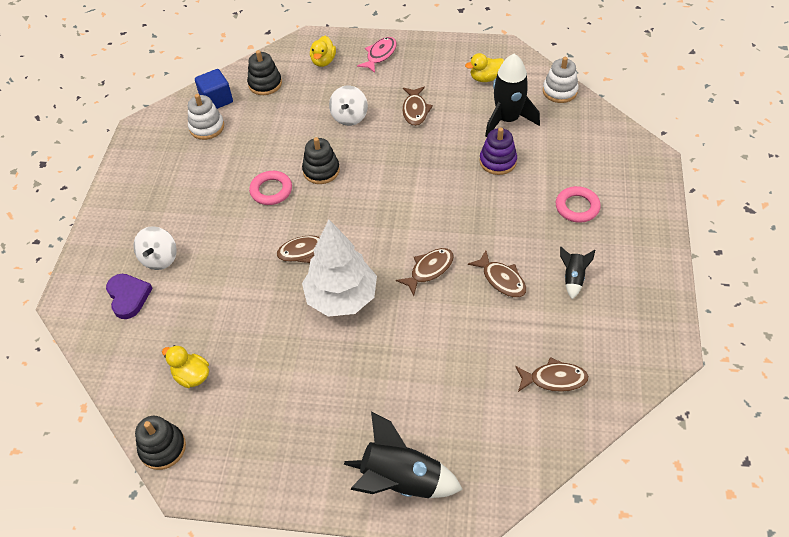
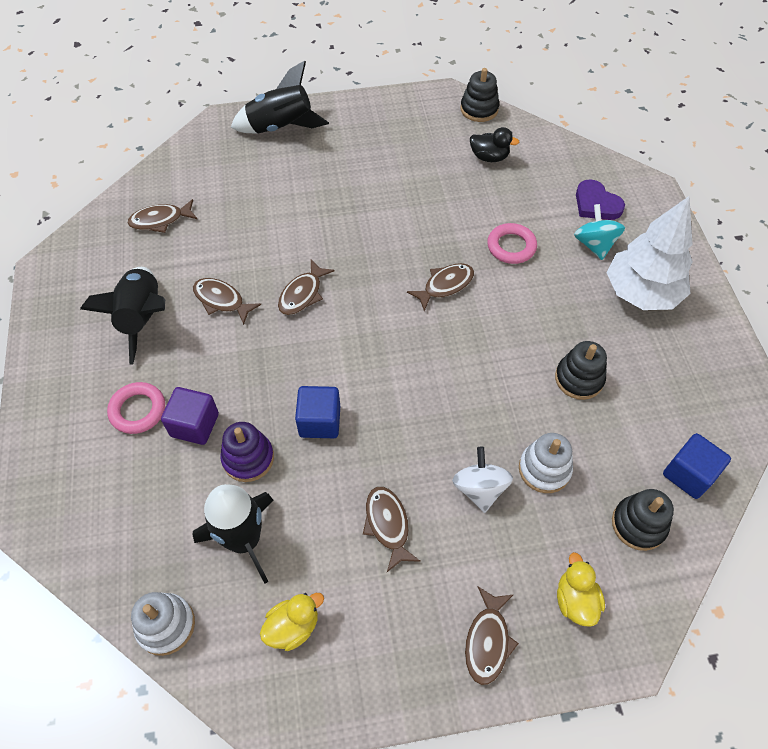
camera: 160 degrees right, 5 degrees up
(160, 258) = (594, 245): white spinning top -> turquoise spinning top
(192, 376) = (489, 157): yellow duck -> black duck
(207, 127) = (667, 422): white stacking toy -> white stacking toy (544, 469)
(271, 190) = (524, 348): pink ring -> pink ring (511, 246)
(321, 170) = (477, 390): black stacking toy -> black stacking toy (579, 379)
(342, 297) = (385, 247): white tree -> white tree (641, 293)
(380, 55) = (488, 641): pink fish -> brown fish
(442, 173) = (319, 421): none -> blue cube
(534, 189) = (195, 425): none -> purple cube
(573, 278) = (143, 318): black rocket -> black rocket, size x1.95

